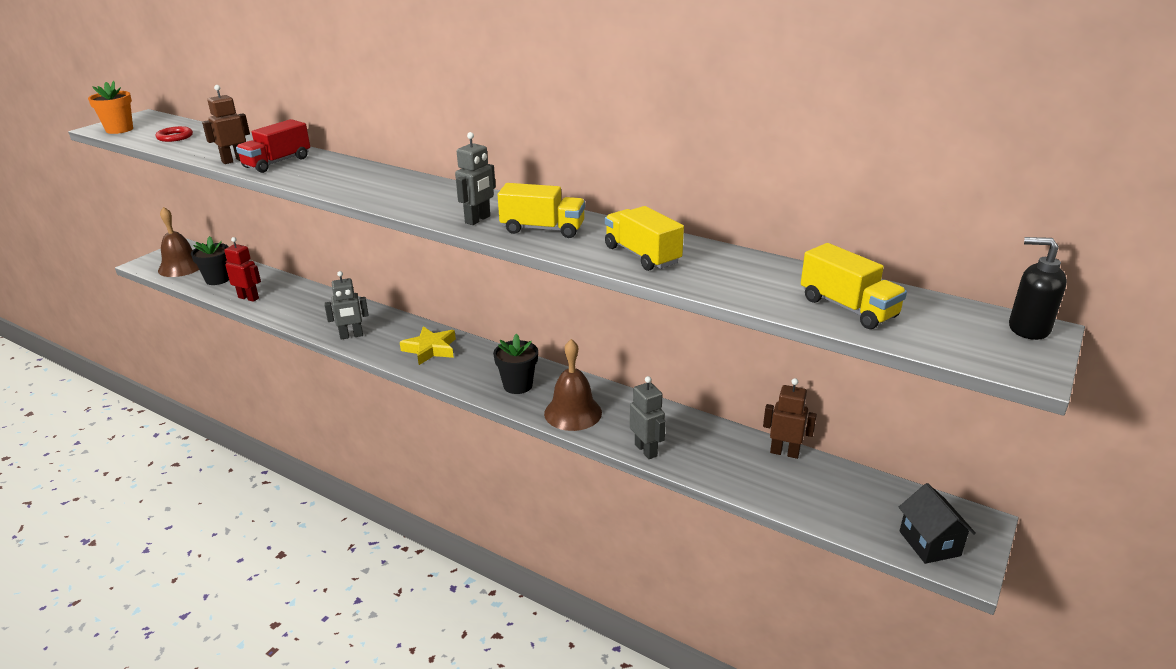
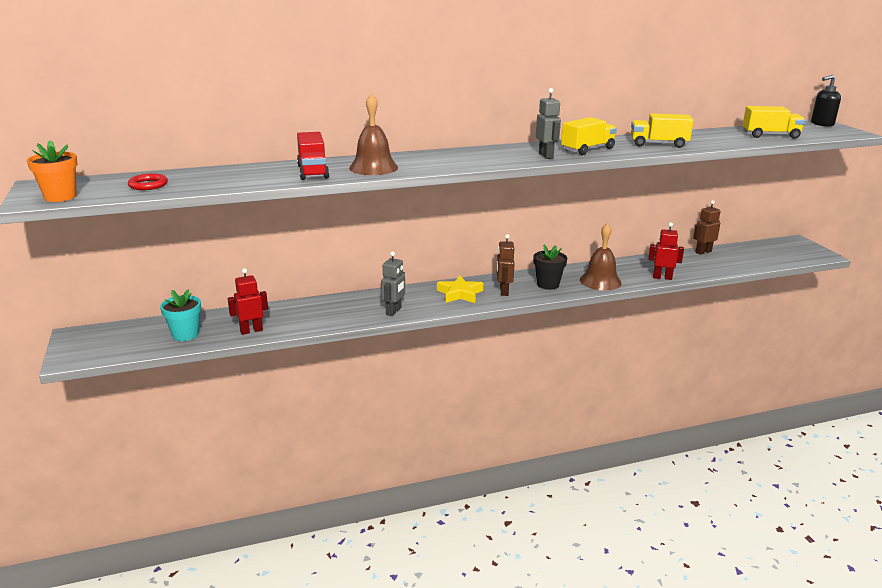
camera: 50 degrees left, 5 degrees down
(181, 267) = (119, 344): brown bell -> brown bell (373, 167)
(217, 279) = (185, 334): black flower pot -> turquoise flower pot
(234, 160) = (273, 180): brown robot -> brown robot (503, 291)
(646, 450) = (662, 277): grey robot -> red robot
(929, 543) = (802, 254): black house -> none

